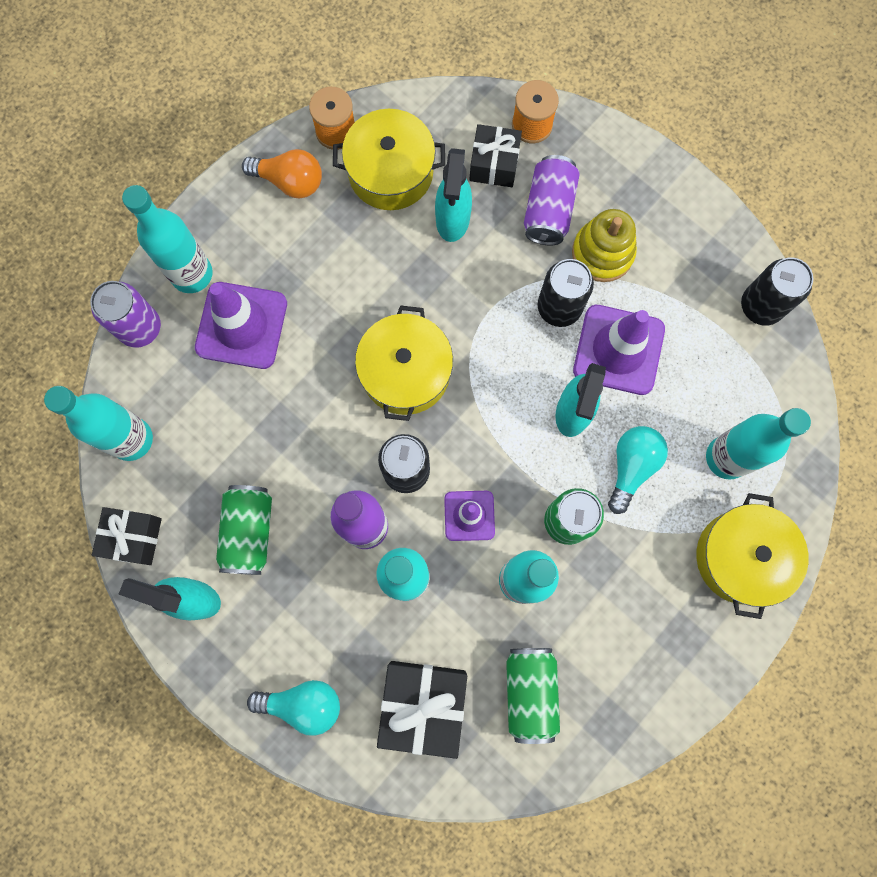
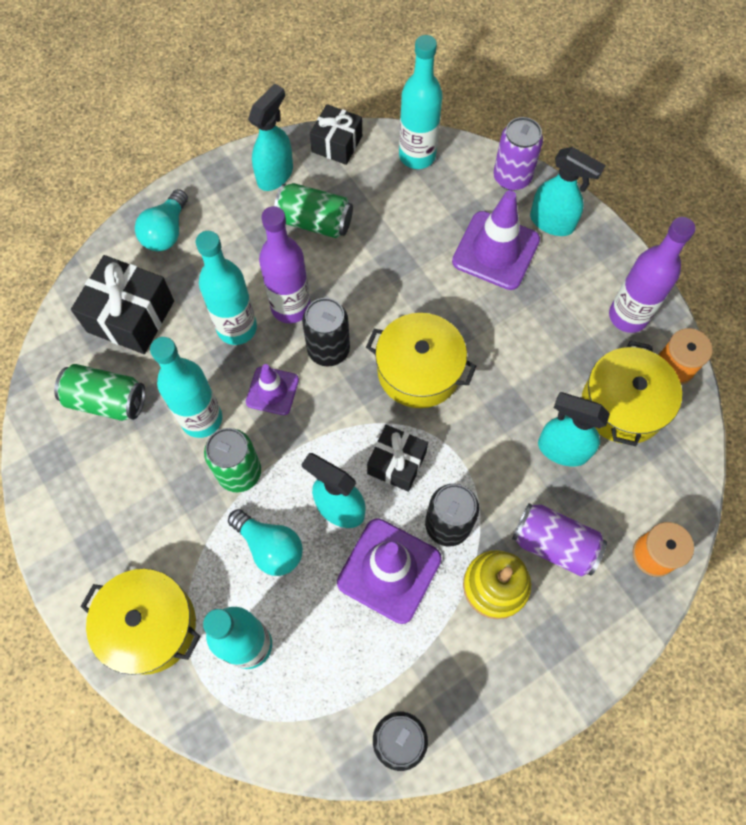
camera: 105 degrees right, 10 degrees down
(192, 274) = (552, 223): turquoise bottle -> turquoise spray bottle
(290, 181) = (628, 316): orange light bulb -> purple bottle
(494, 164) = (615, 504): black gift -> black gift (396, 463)

